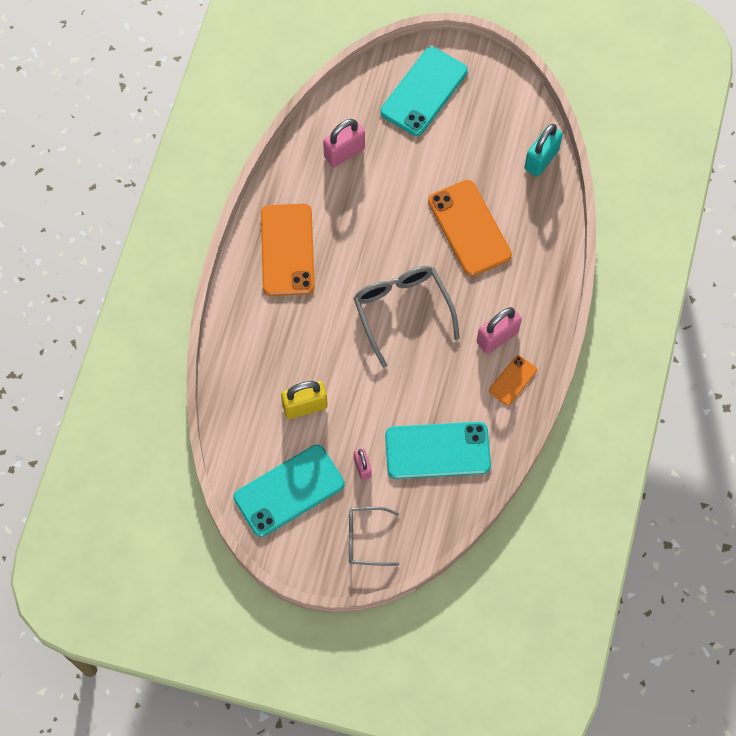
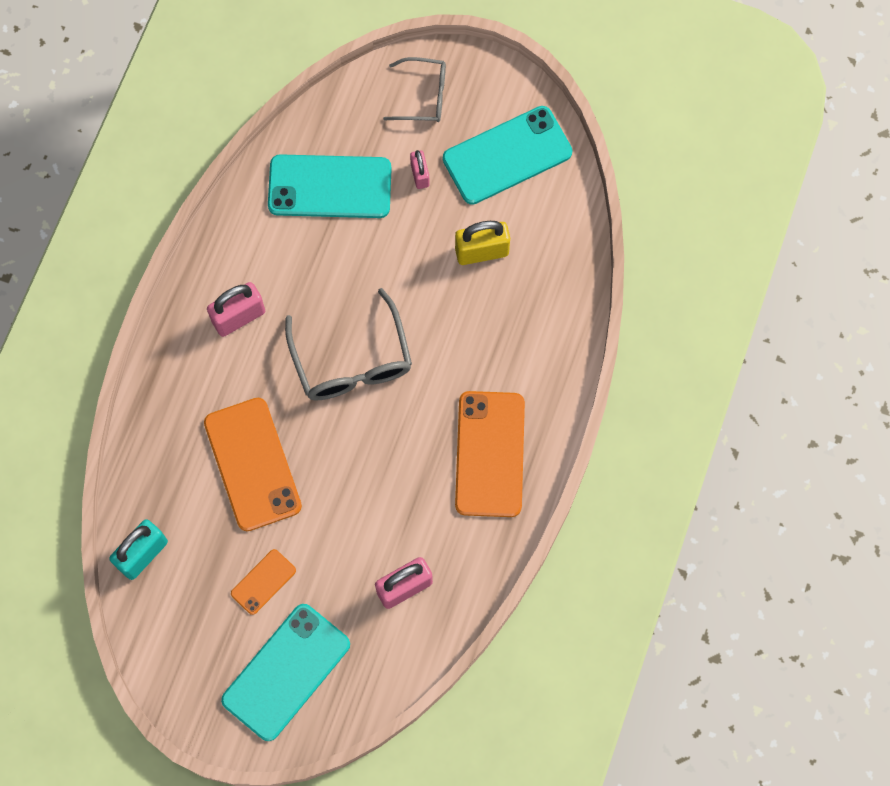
camera: 175 degrees left, 5 degrees up
(513, 380) = (228, 262): orange phone -> orange phone (263, 582)

